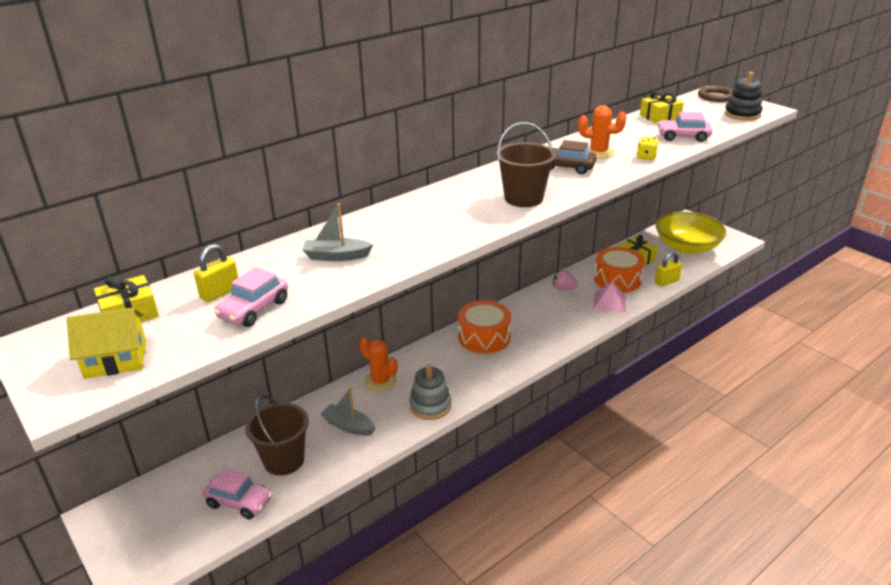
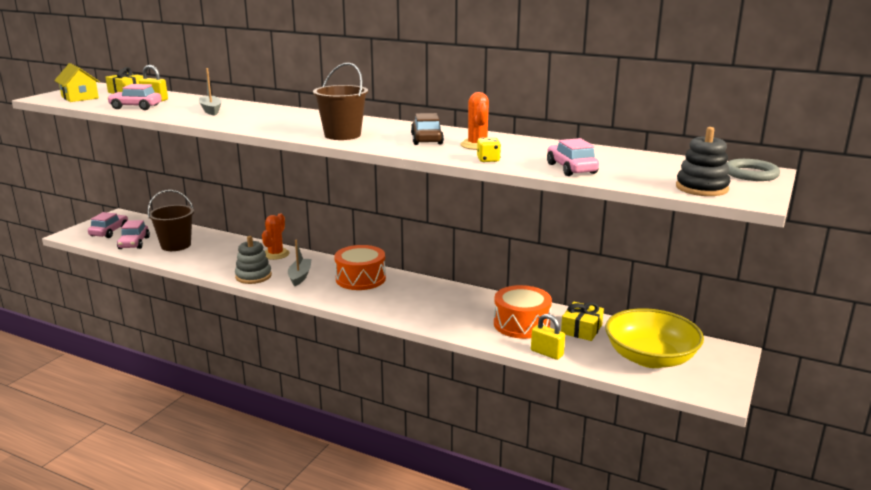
camera: 65 degrees right, 10 degrees down
(166, 528) = (109, 232): none -> pink car
(348, 426) = (218, 255): grey boat -> grey boat (300, 276)
(563, 289) = (474, 299): pink strawberry -> none
(609, 302) = (470, 326): pink pyramid -> none
(660, 117) = (624, 157): yellow gift -> none
(716, 97) = (751, 174): brown ring -> grey ring

